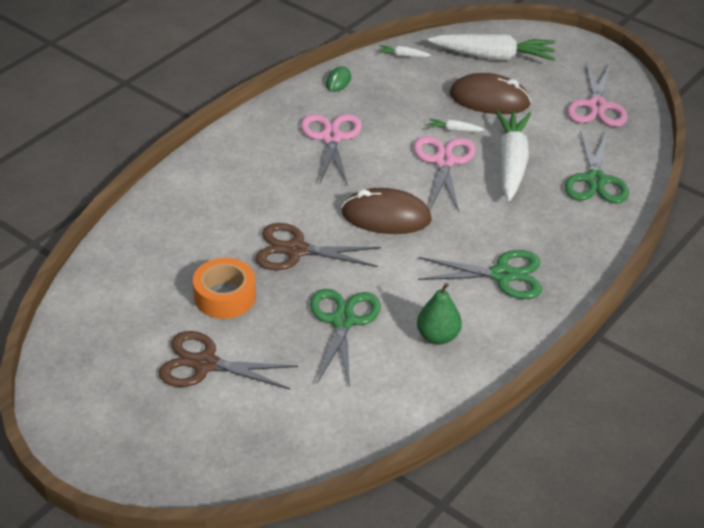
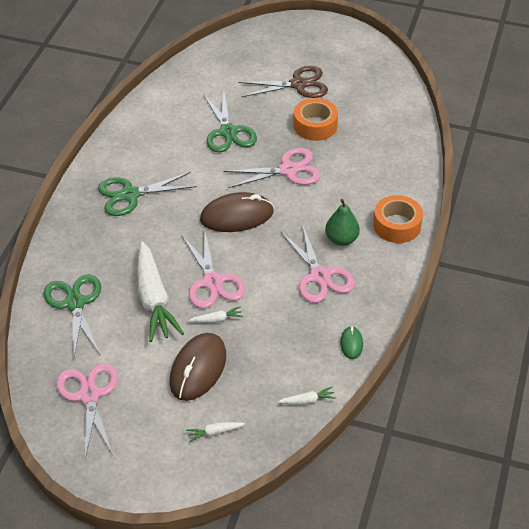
camera: 160 degrees right, 5 degrees up
(218, 160) = (397, 225): none -> orange tape
(296, 250) = (288, 170): brown scissors -> pink scissors
(437, 336) = (161, 140): green pear -> green pear (341, 239)
(489, 99) = (198, 369): brown mouse -> brown mouse turned 60 degrees counterclockwise
(493, 57) = (214, 432): white carrot -> white carrot, size x0.41

